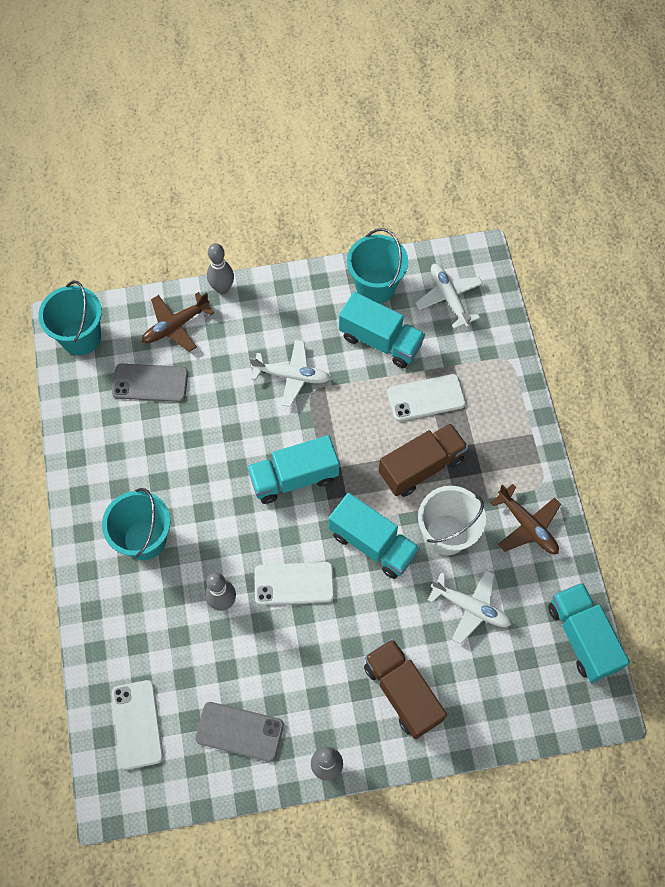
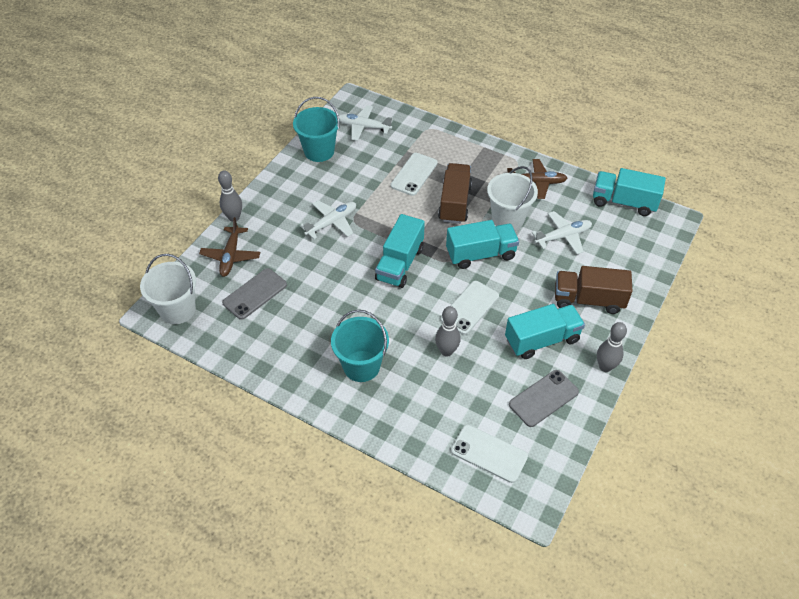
camera: 50 degrees left, 15 degrees down
(81, 337) = (178, 310): turquoise bucket -> white bucket
(380, 340) = (355, 170): turquoise truck -> turquoise truck (542, 340)

